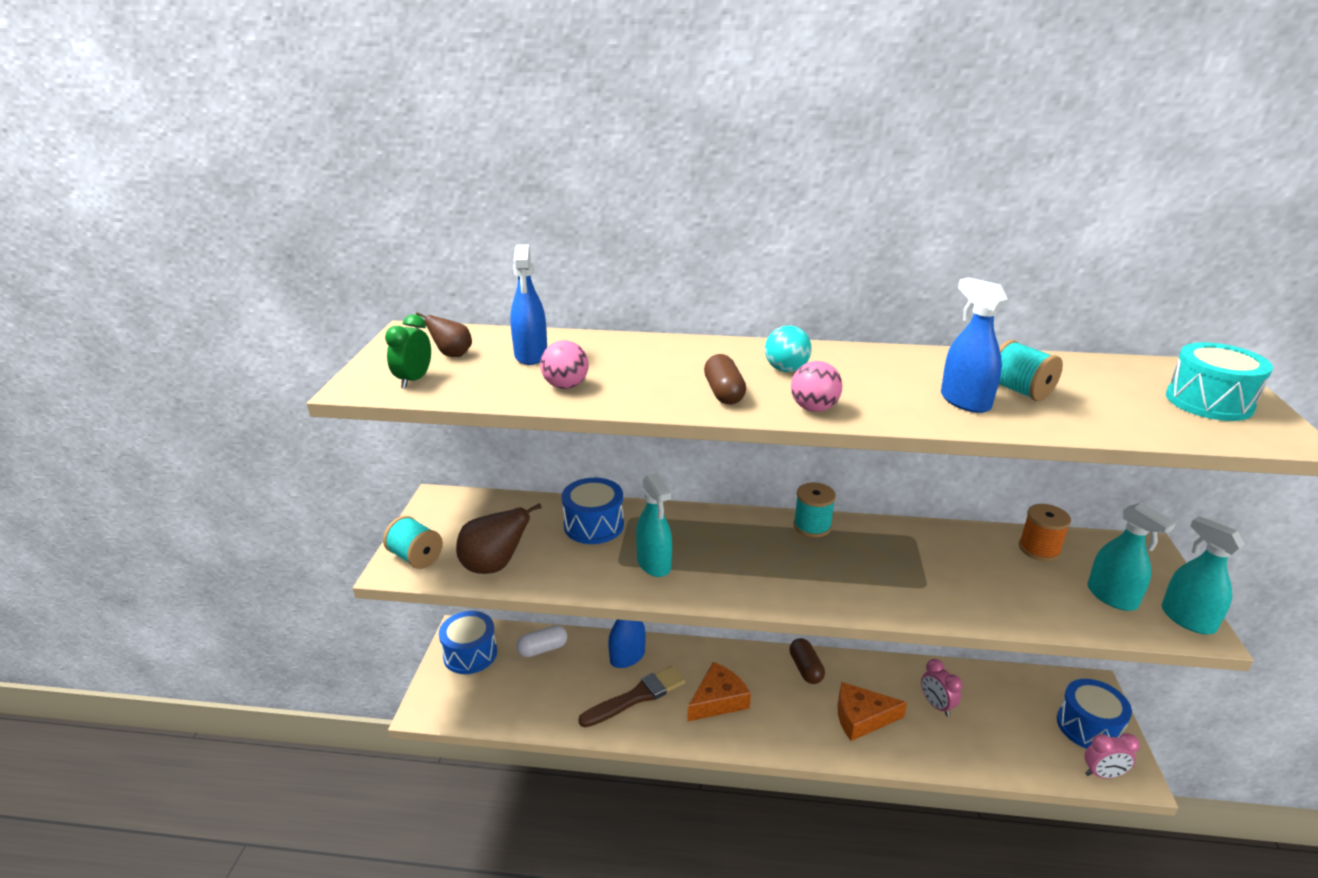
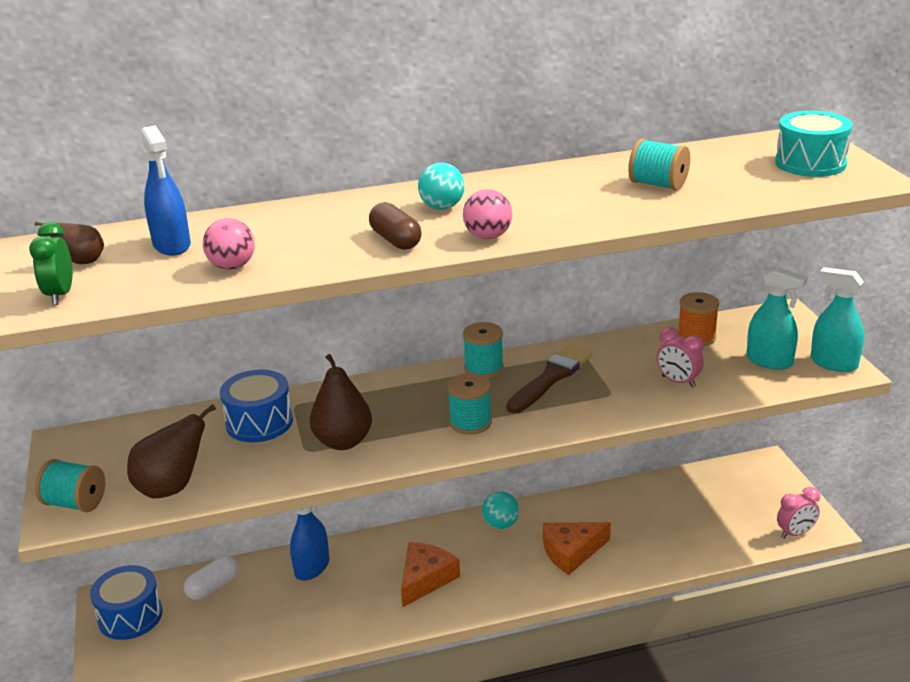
camera: 20 degrees left, 0 degrees up
(636, 697) = (339, 601): brown brush -> brown brush (551, 378)
(654, 564) = (343, 442): turquoise spray bottle -> brown pear
(776, 578) = (470, 422): none -> turquoise spool
(805, 669) = (501, 524): brown capsule -> turquoise ball
(936, 705) = (635, 520): pink clock -> pink clock (678, 382)
(965, 401) = (616, 203): blue spray bottle -> none
(1088, 727) = (772, 498): blue drum -> none

